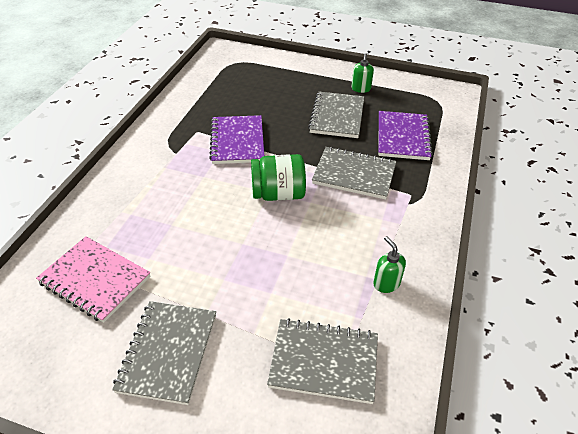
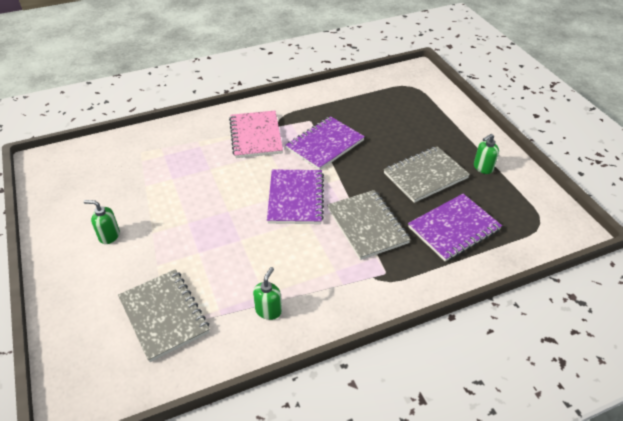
camera: 50 degrees right, 0 degrees up
(95, 280) = (134, 169): pink notebook -> pink notebook (256, 136)
(168, 352) = (109, 236): grey notebook -> green soap dispenser
(278, 194) = (295, 198): green jar -> purple notebook

